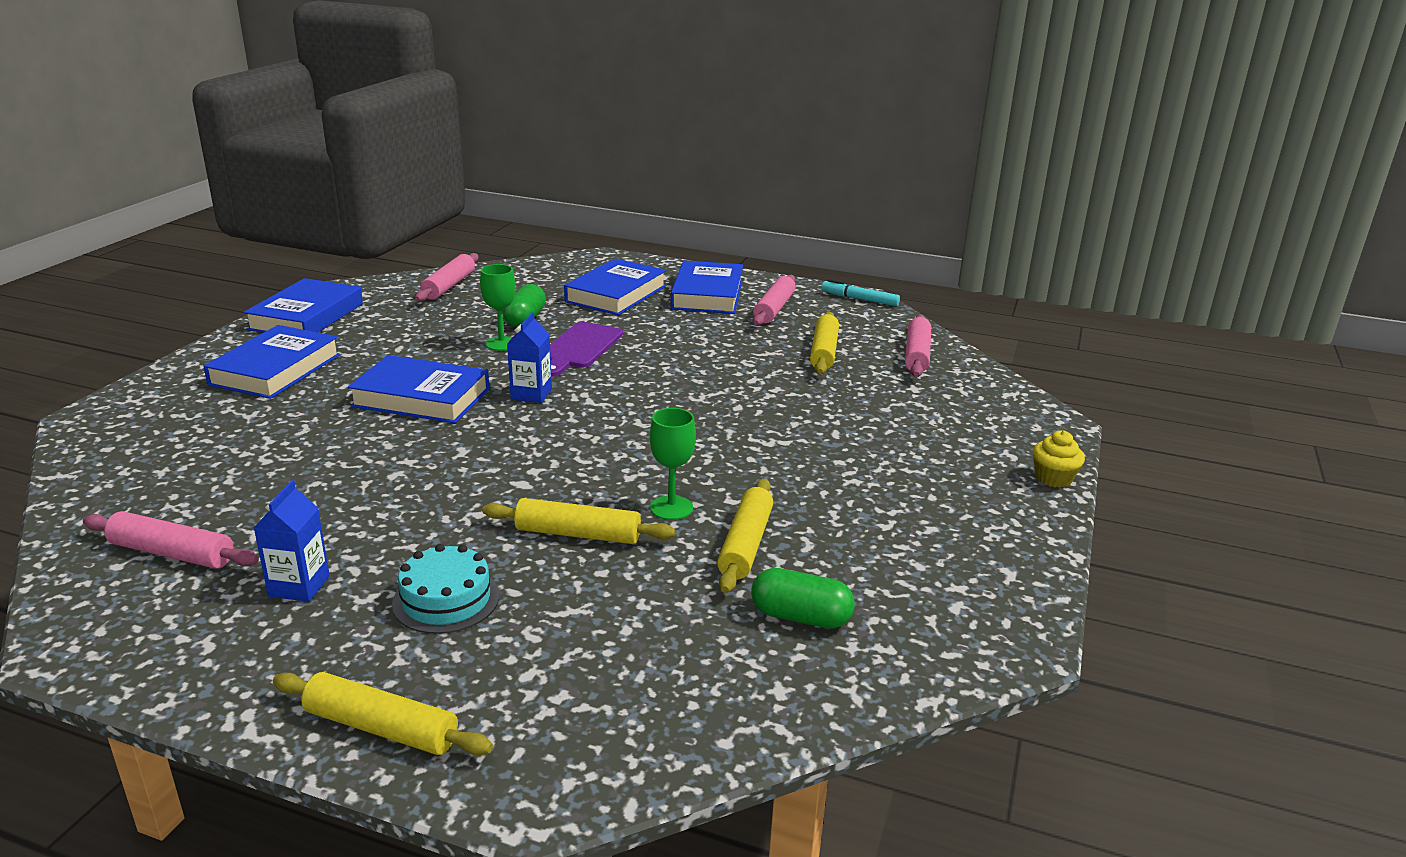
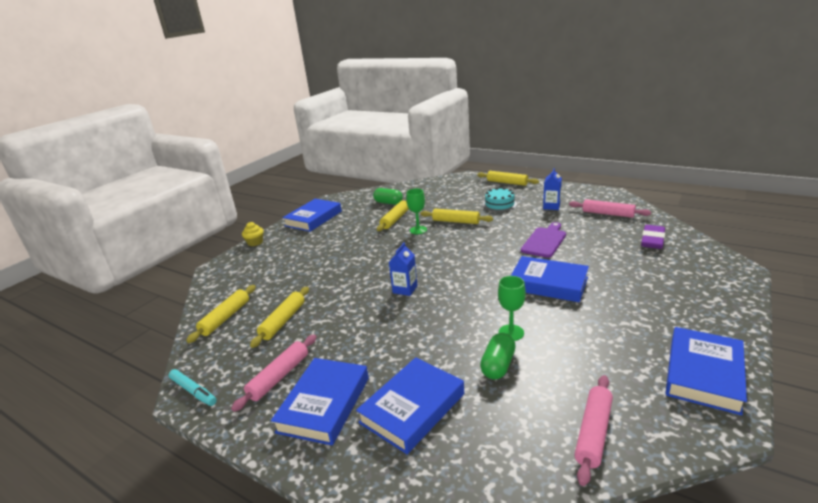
camera: 165 degrees left, 0 degrees up
(158, 474) = (652, 240): none -> purple eraser
(275, 369) = (664, 307): blue book -> blue book (313, 218)
(531, 394) = (482, 286): blue carton -> blue carton (405, 289)
(580, 348) = (451, 327): purple cutting board -> purple cutting board (544, 241)
(916, 354) = (225, 318): pink rolling pin -> yellow rolling pin

